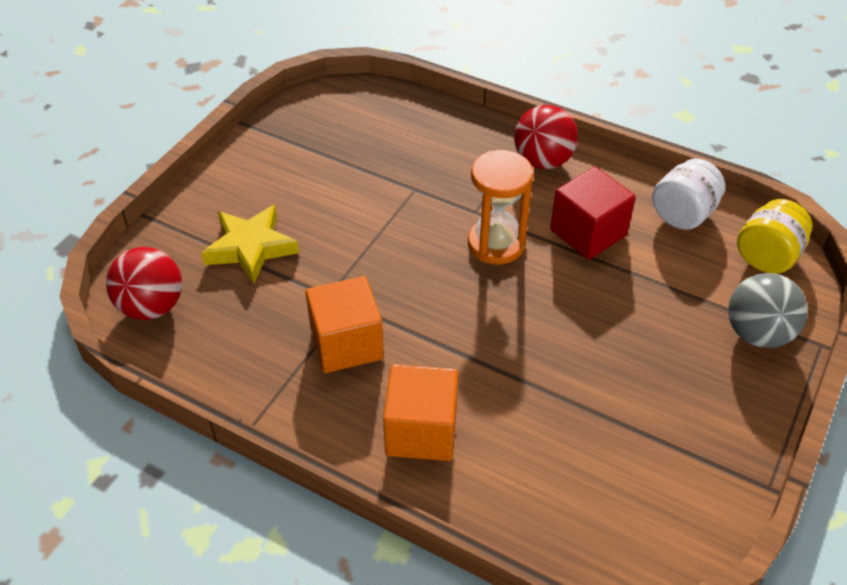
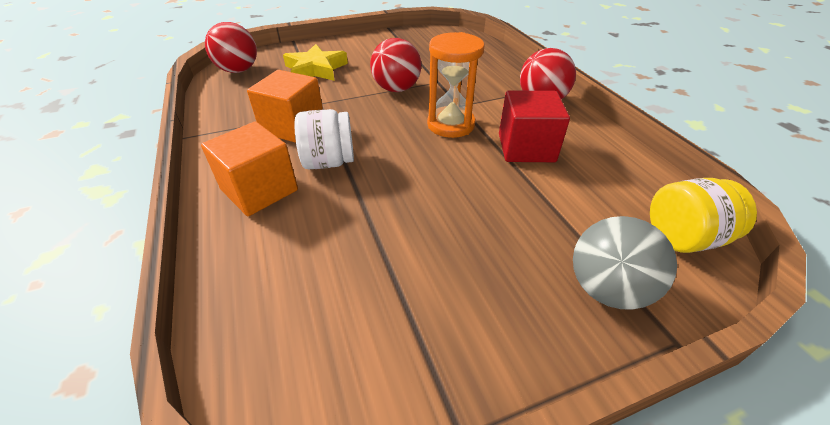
camera: 40 degrees right, 5 degrees down
(385, 225) = (396, 89): none -> red ball
(683, 214) = (624, 172): white jar -> white jar (329, 162)

